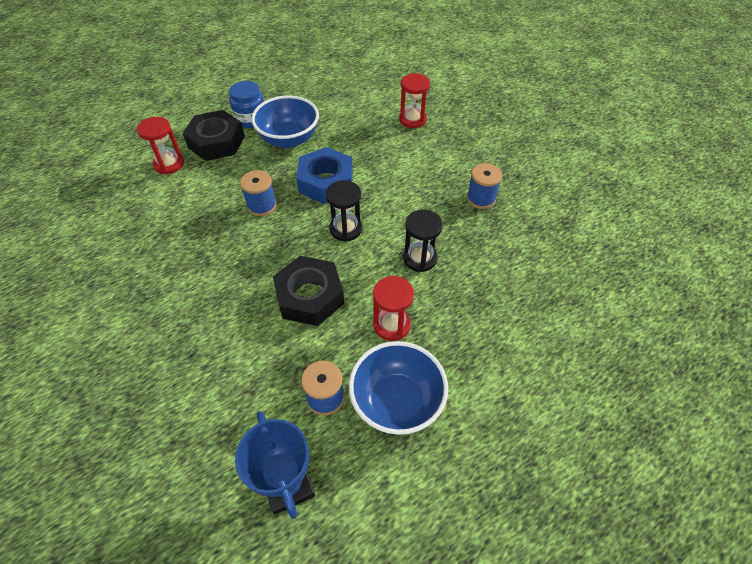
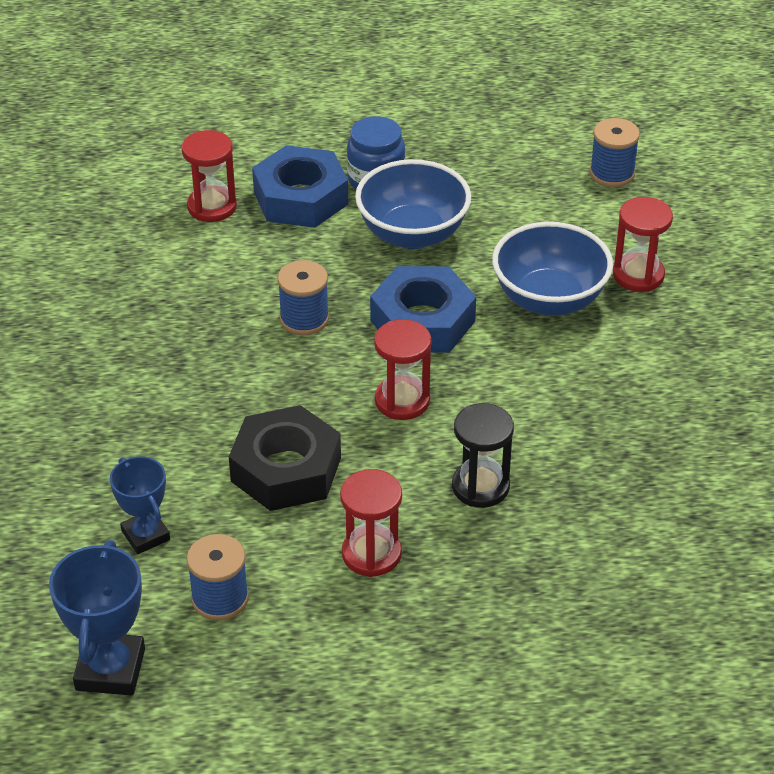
camera: 30 degrees right, 10 degrees down
(216, 142) = (301, 198): black nut -> blue nut
(253, 378) = (145, 535): none -> blue trophy
(346, 229) = (402, 401): black hourglass -> red hourglass
(397, 402) = (307, 646): blue bowl -> blue bowl (549, 299)
(481, 198) = (648, 442): blue spool -> blue spool (612, 173)

